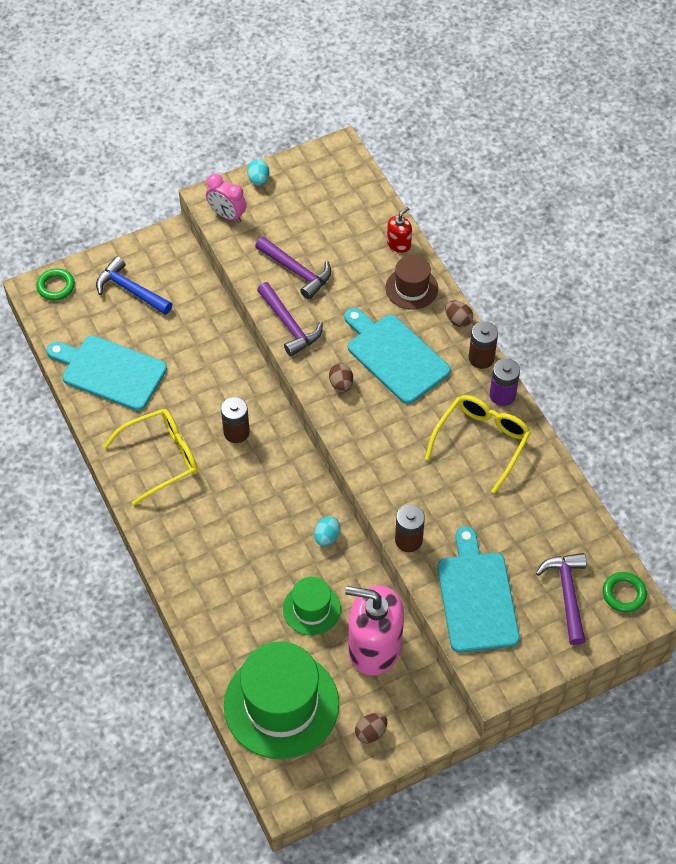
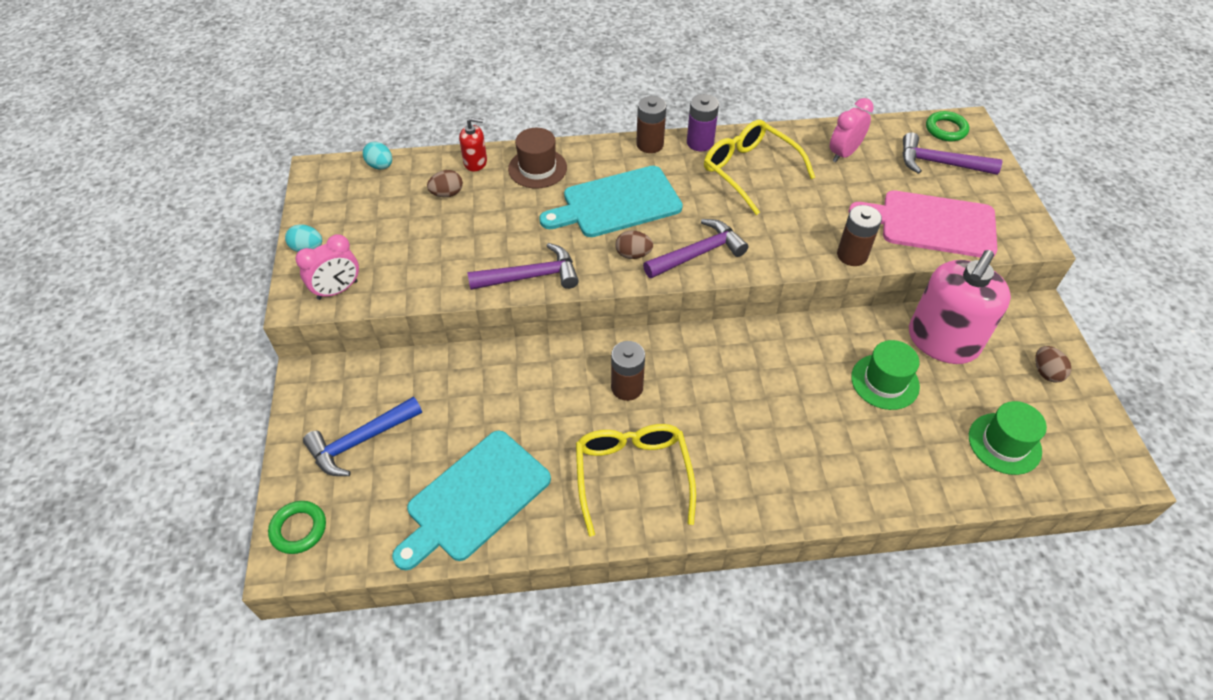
camera: 70 degrees left, 5 degrees down
(281, 704) = (1004, 443): green hat -> green hat, size x0.52
(297, 271) = (460, 250): purple hammer -> purple hammer (698, 253)
(327, 537) = (796, 343): turquoise egg -> turquoise egg (380, 166)
(398, 244) = (475, 162): red soap dispenser -> red soap dispenser turned 120 degrees clockwise
(458, 320) = (596, 147): brown egg -> brown egg (447, 194)
(476, 597) = (931, 224): turquoise cutting board -> pink cutting board
(542, 511) = (843, 153): none -> pink clock

